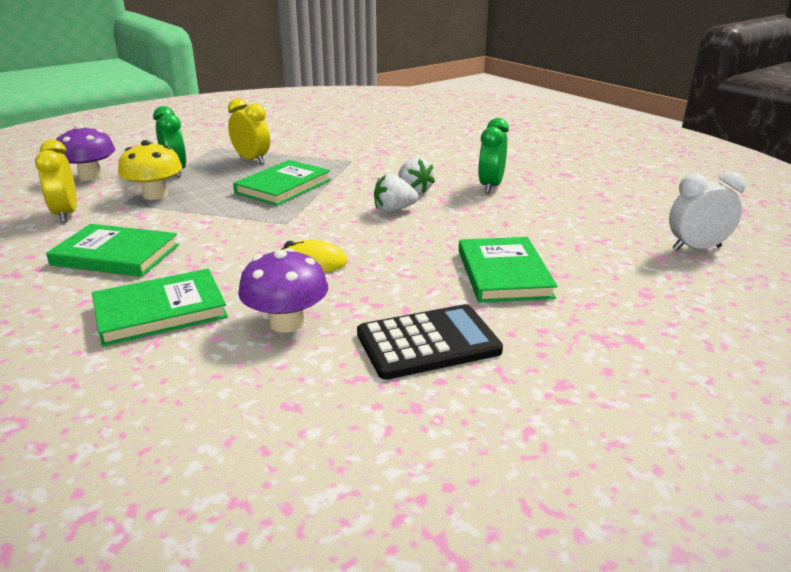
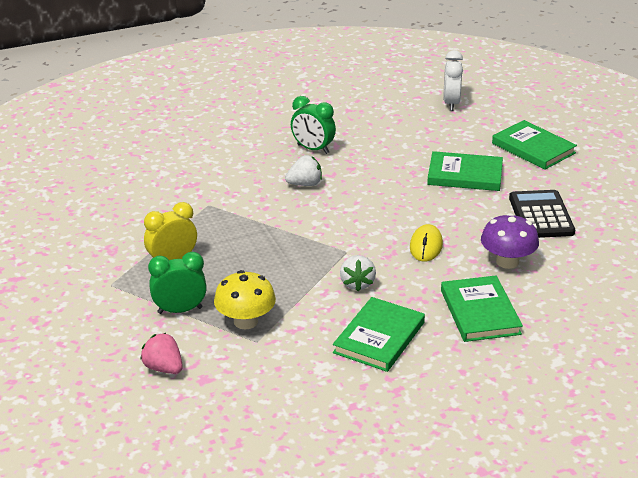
camera: 75 degrees left, 5 degrees up
(66, 214) = (273, 374): yellow clock -> none
(90, 176) = (163, 368): purple mushroom -> pink strawberry
(283, 186) = (261, 247): green book -> green book (533, 148)
(394, 210) = (342, 199): white strawberry -> white strawberry (357, 284)

